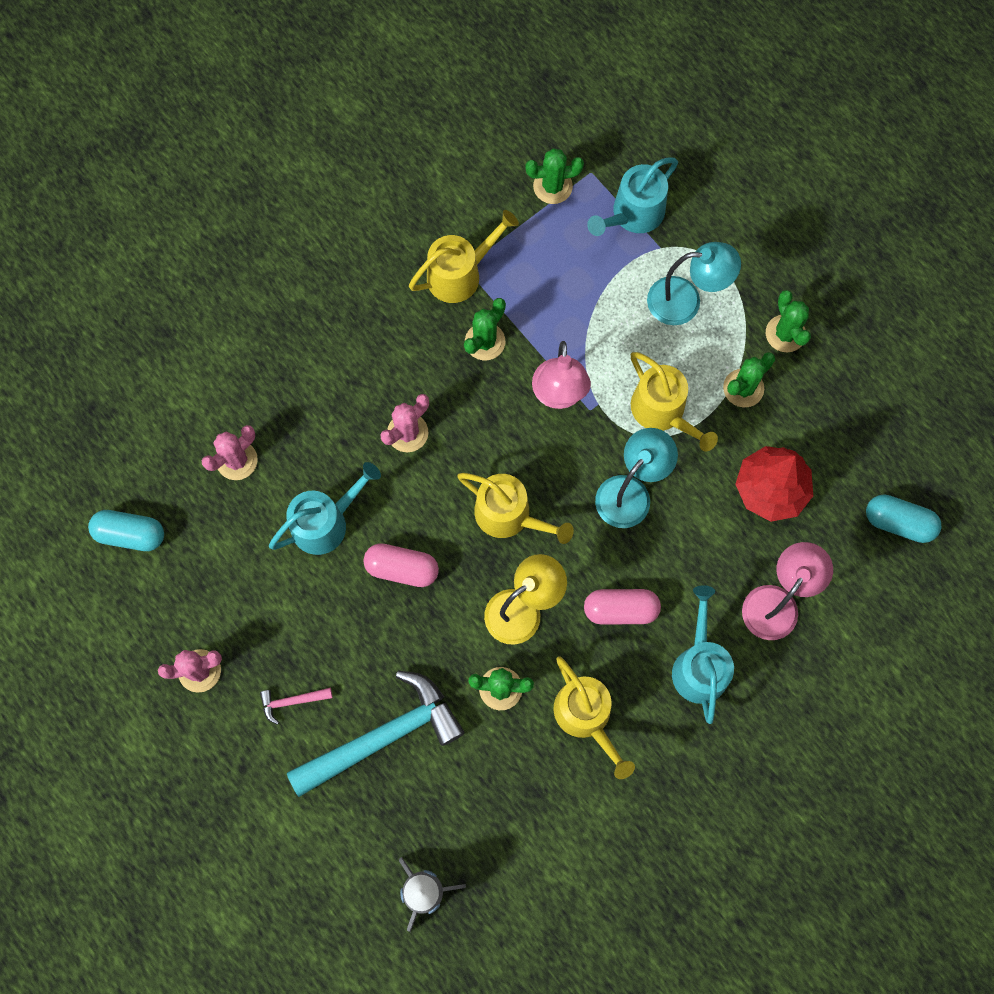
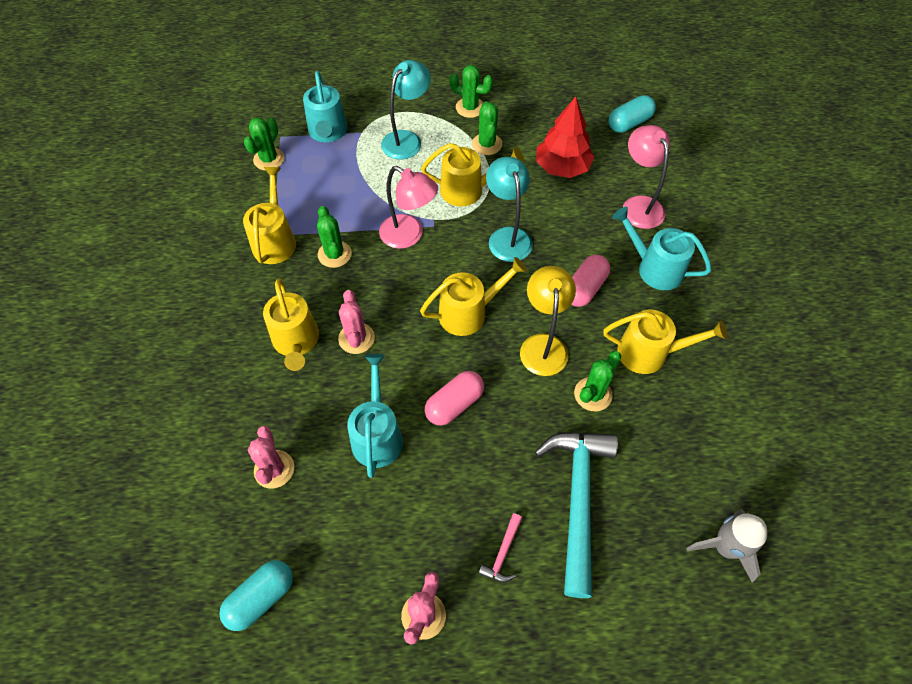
camera: 55 degrees left, 15 degrees down
(366, 382) = (296, 341): none -> yellow watering can

